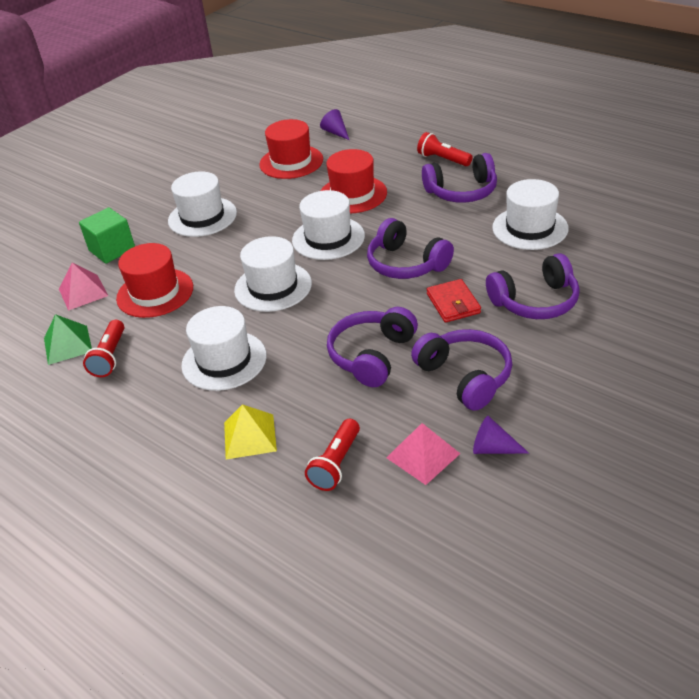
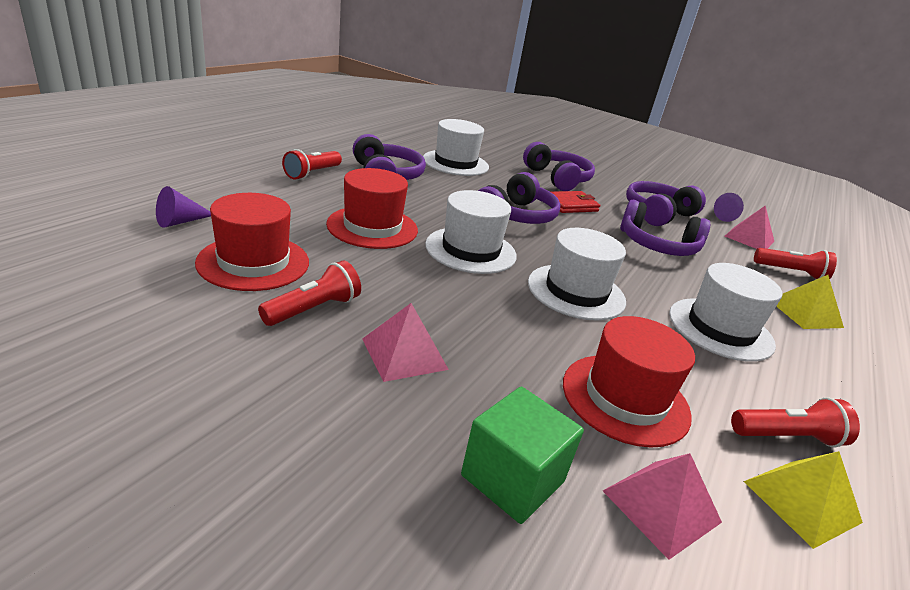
camera: 105 degrees left, 10 degrees down
(67, 344) = (802, 501): green pyramid -> yellow pyramid
(202, 217) = (404, 353): white hat -> pink pyramid
(243, 186) = (314, 309): none -> red flashlight

